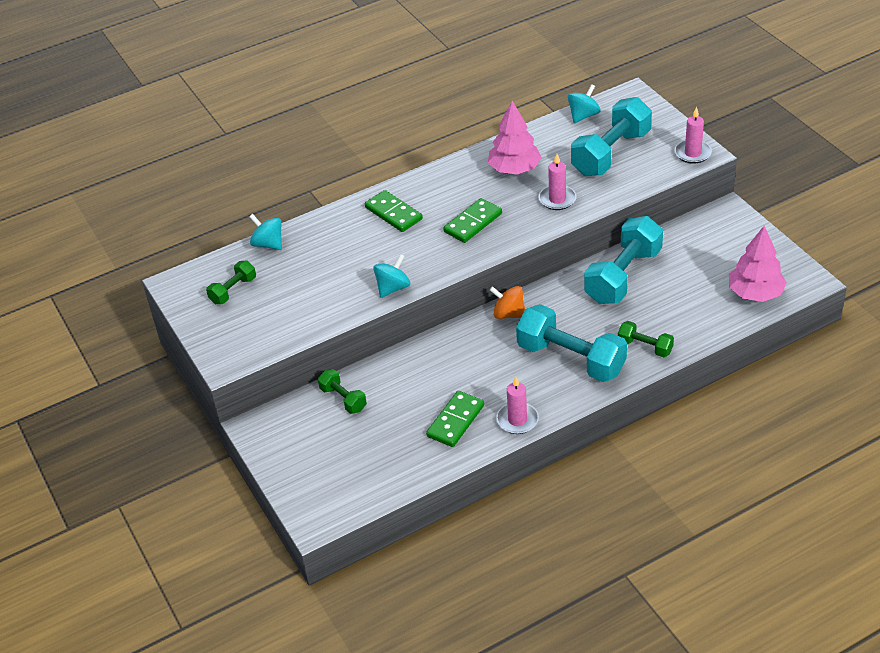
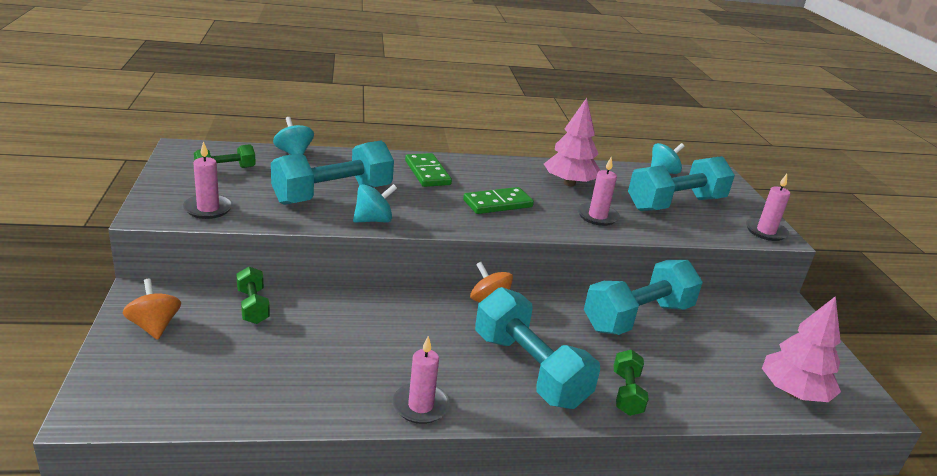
camera: 15 degrees right, 15 degrees down
(262, 337) = (208, 209): none -> pink candle
(291, 447) = (154, 326): none -> orange spinning top
(341, 276) = (333, 195): none -> turquoise dumbbell
(455, 421) = (349, 376): green domino -> none
(645, 347) = (626, 393): green dumbbell -> green dumbbell turned 45 degrees clockwise

